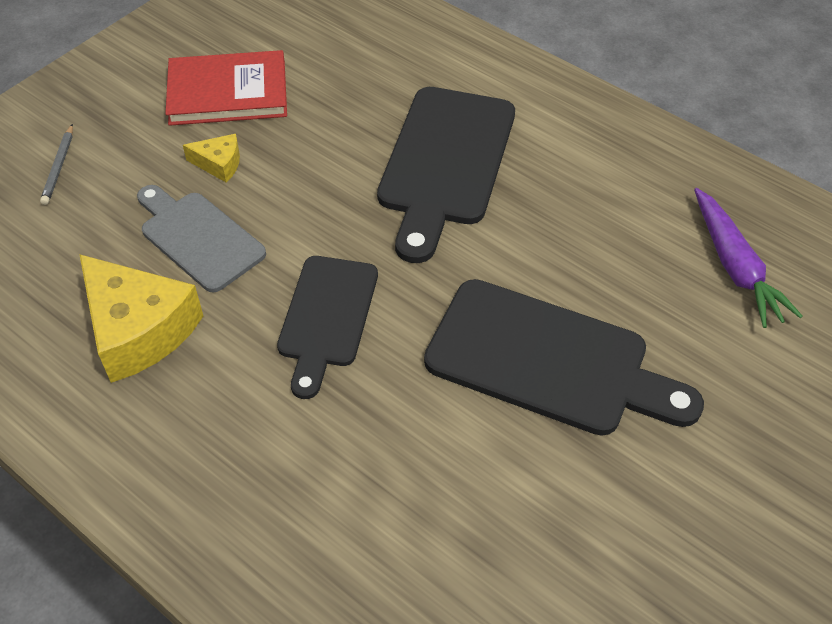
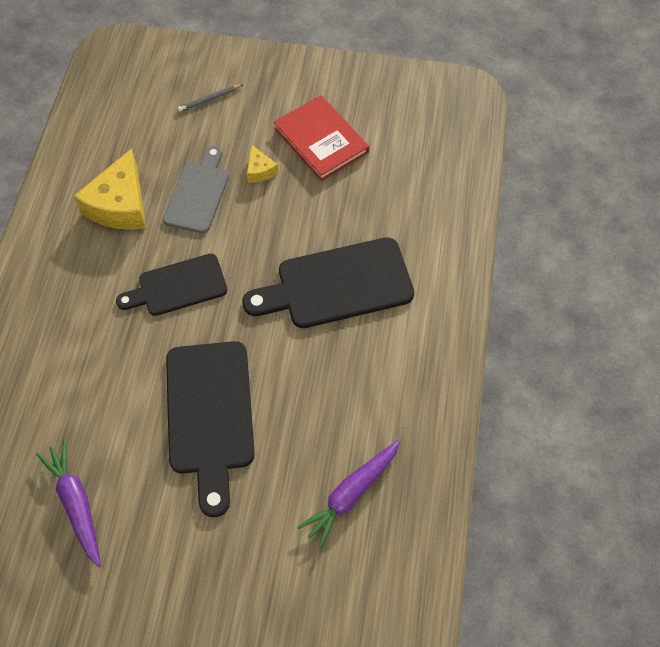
camera: 60 degrees right, 10 degrees up
(598, 577) = (76, 504): none -> purple carrot

